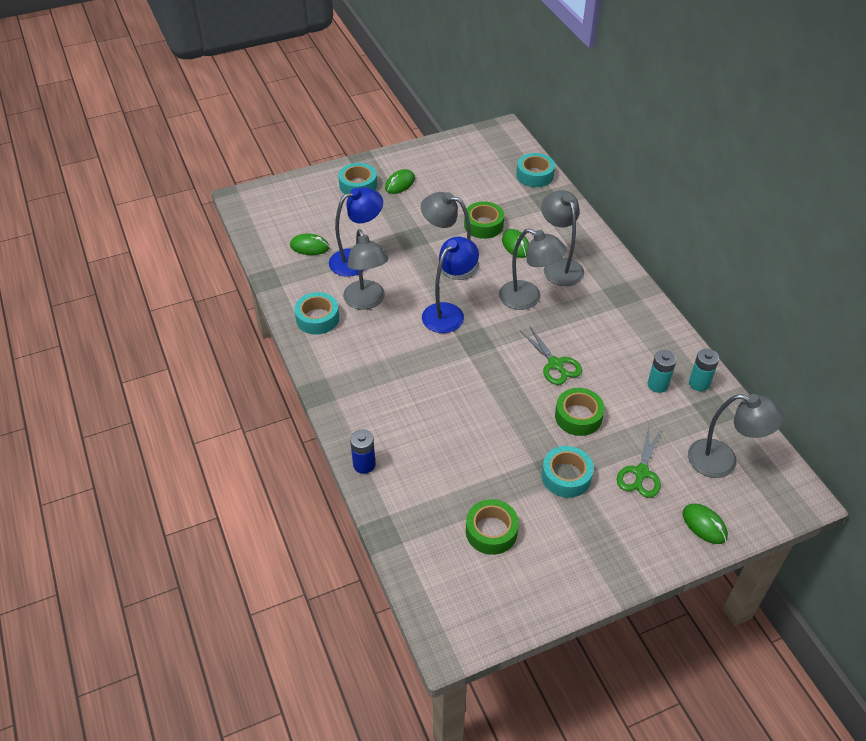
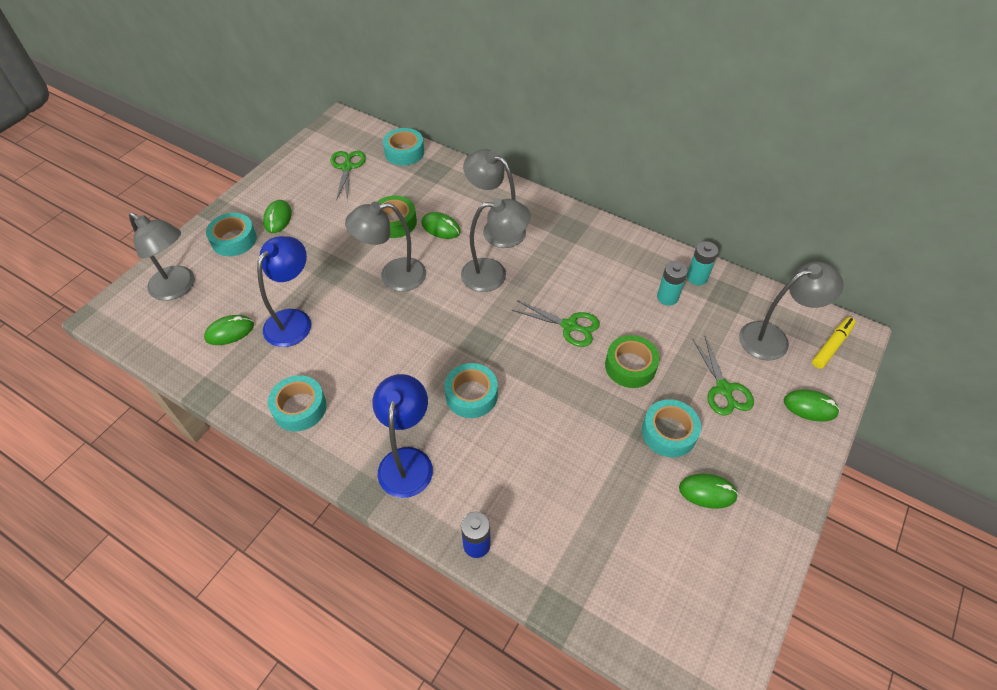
camera: 35 degrees left, 5 degrees up
(367, 301) = (339, 360): grey lamp -> grey lamp (178, 288)
(439, 372) = (471, 395): none -> turquoise tape
(449, 312) = (431, 327): blue lamp -> blue lamp (407, 461)
(480, 168) = (347, 167): none -> green scissors
(491, 531) = (653, 535): green tape -> none
(558, 530) = (707, 492): none -> green mouse
(772, 494) = (831, 346): none -> yellow marker

